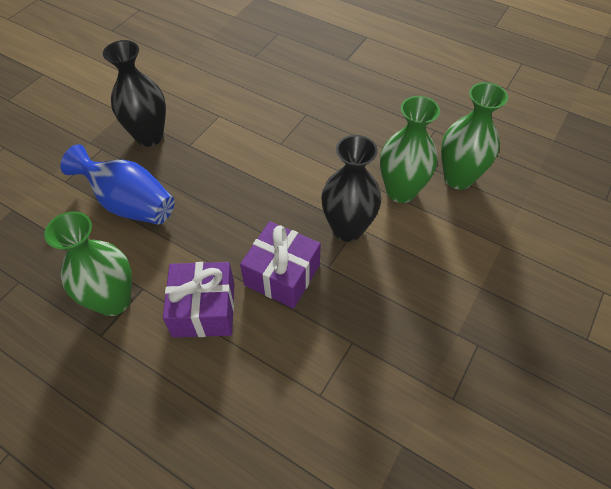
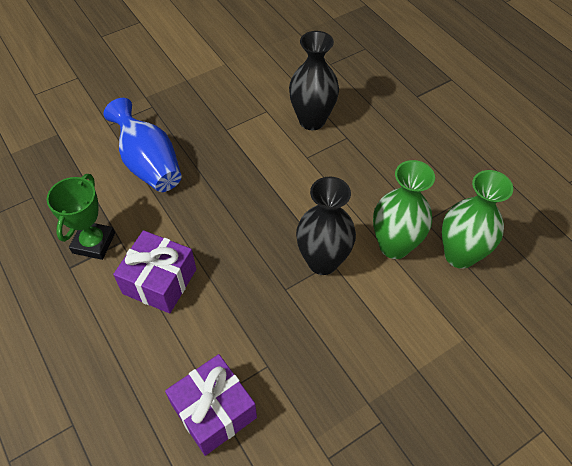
camera: 25 degrees right, 0 degrees up
(113, 301) = (94, 243): green vase -> green trophy
(149, 136) = (197, 109): black vase -> black vase (312, 120)
(282, 275) = (240, 279): purple gift -> purple gift (214, 411)

